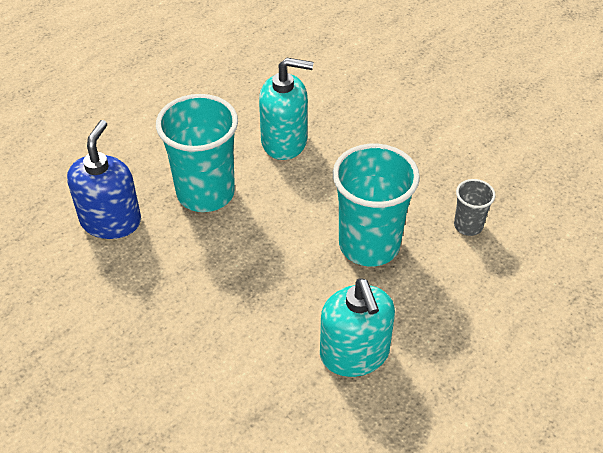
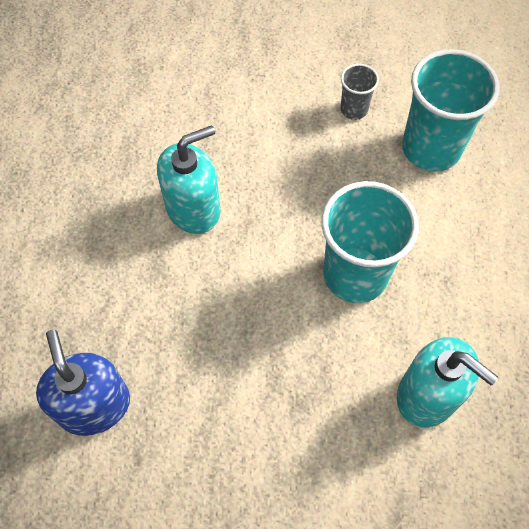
camera: 35 degrees left, 15 degrees up
(205, 193) = (163, 313): turquoise cup -> turquoise cup (431, 148)
(468, 226) = (420, 202): grey cup -> grey cup (354, 109)

